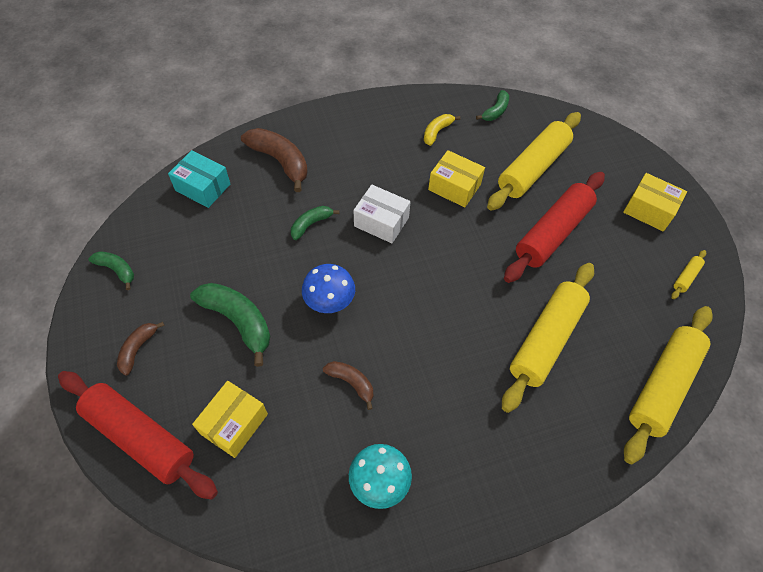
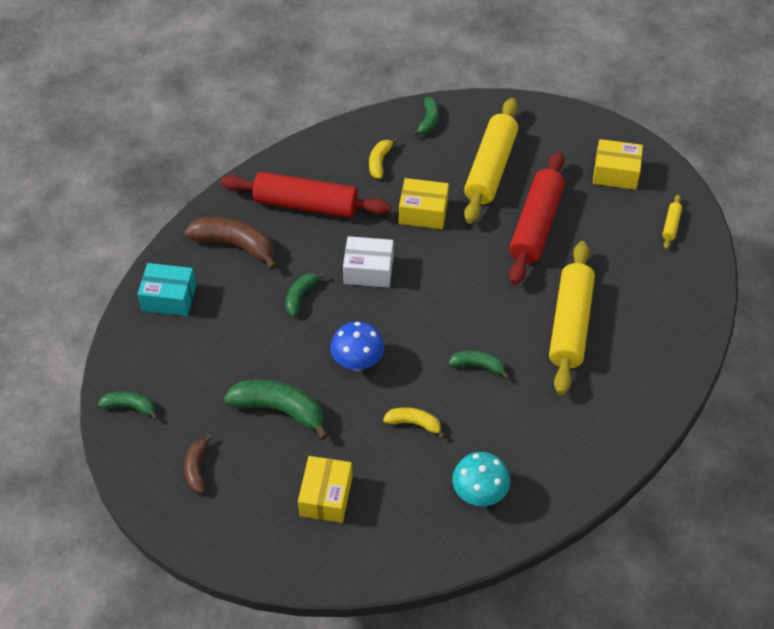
camera: 20 degrees left, 5 degrees down
(140, 437) = (246, 539): red rolling pin -> red rolling pin (306, 204)
(351, 382) = (414, 423): brown banana -> yellow banana
(438, 348) = (478, 366): none -> green banana
(662, 386) = (684, 327): yellow rolling pin -> none

